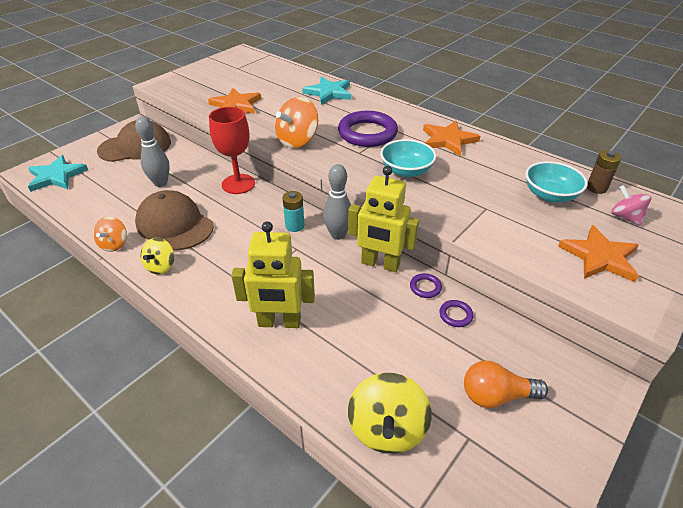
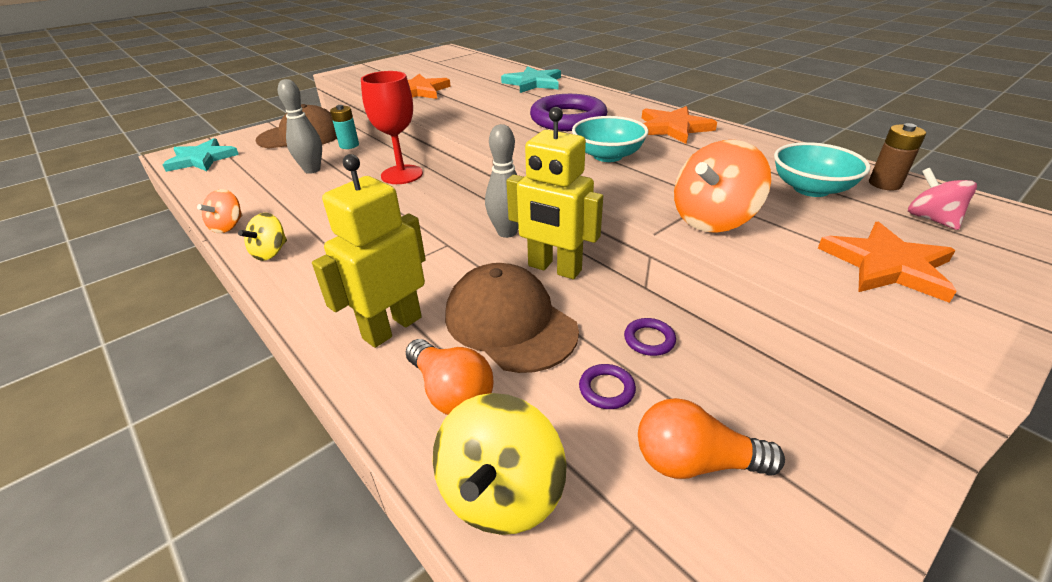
camera: 10 degrees right, 5 degrees down
(174, 224) = (308, 210): brown cap -> brown cap (510, 323)
(279, 322) = (392, 327): yellow robot -> yellow robot turned 120 degrees clockwise
(294, 226) = (454, 220): turquoise battery -> turquoise battery (349, 145)
(297, 141) = (477, 123): orange spinning top -> orange spinning top (713, 219)
(336, 366) = (451, 392): none -> orange light bulb
(425, 287) = (611, 301): purple ring -> purple ring (606, 389)

